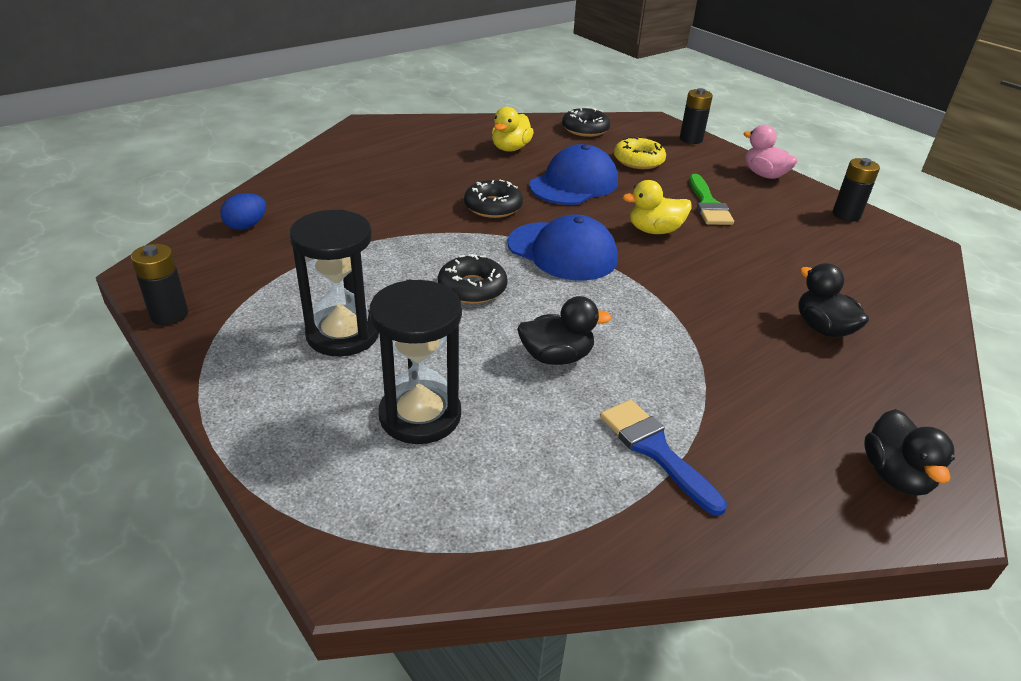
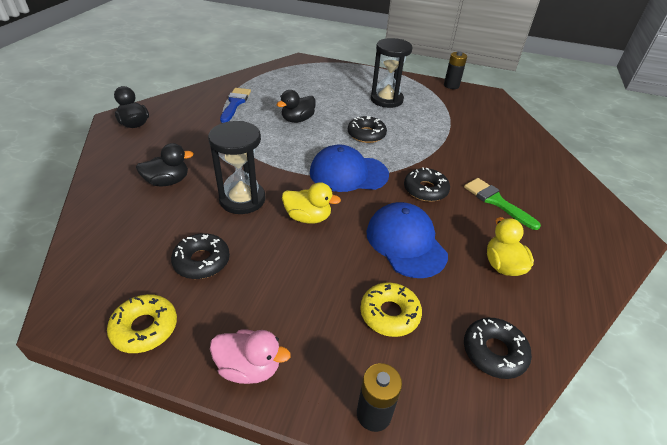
camera: 145 degrees right, 5 degrees up
(246, 226) = (505, 124): blue egg -> none
(420, 415) = (325, 88): black hourglass -> black hourglass (242, 199)
(574, 184) = (406, 242): blue cap -> blue cap turned 150 degrees clockwise
(654, 230) = (308, 217): yellow duck -> yellow duck turned 60 degrees clockwise
(655, 450) = (235, 103): blue brush -> blue brush turned 105 degrees counterclockwise
(708, 204) = (285, 272): green brush -> green brush (496, 201)
(788, 236) = (202, 261): none -> black donut
(823, 328) = (168, 181): black duck -> black duck turned 45 degrees counterclockwise
(846, 215) = (145, 328): black battery -> yellow donut

